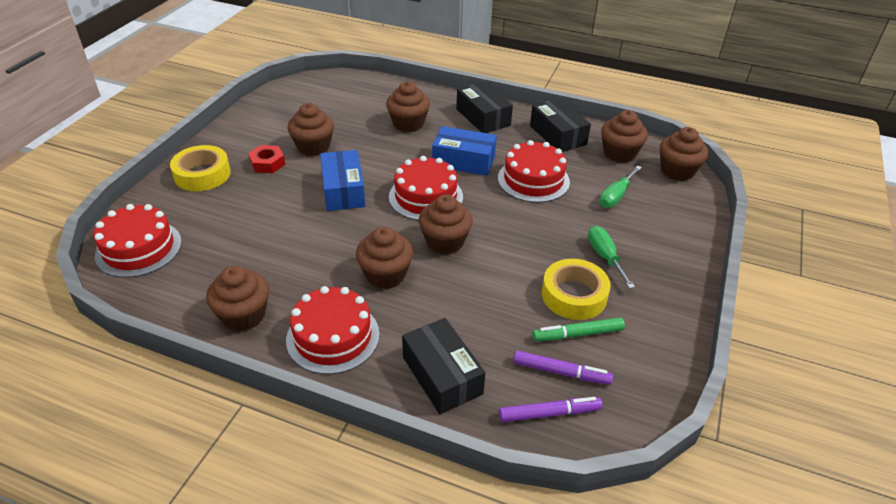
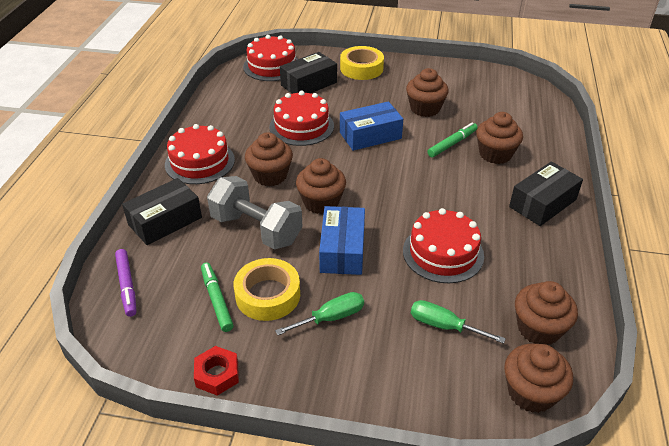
camera: 80 degrees right, 0 degrees up
(244, 315) = (216, 120): brown cupcake -> none
(267, 163) = (389, 92): red nut -> red nut (217, 374)
(382, 143) = (452, 144): none -> green marker
(426, 197) = (381, 182): red cake -> red cake (301, 126)
(463, 161) = (450, 199): blue box -> blue box (342, 250)
(476, 295) = (256, 229): none -> grey dumbbell
(558, 135) = (545, 268): black box -> black box (309, 84)
(561, 372) = (170, 291): purple marker -> none

